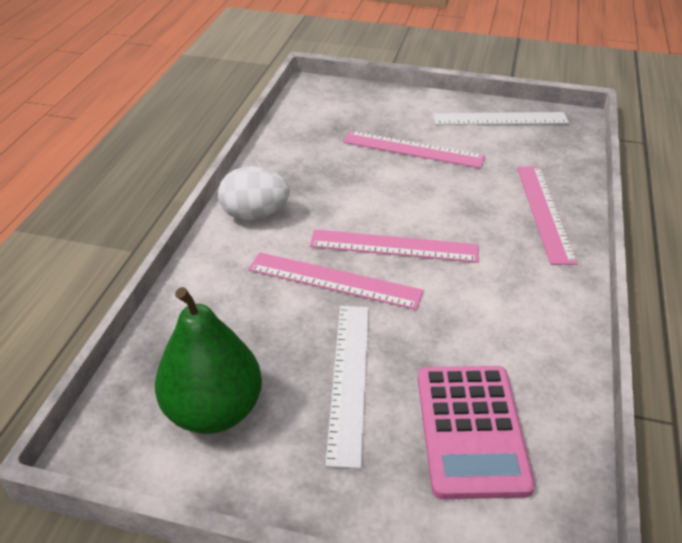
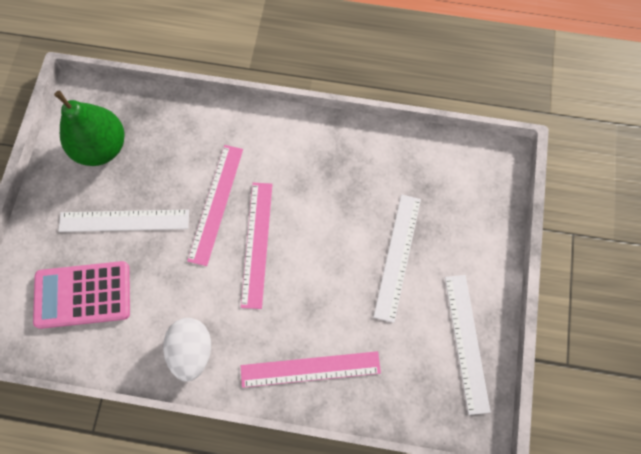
camera: 85 degrees right, 30 degrees up
(255, 215) = (288, 139): white egg -> white egg (192, 351)
(413, 149) = (397, 256): pink ruler -> white ruler

